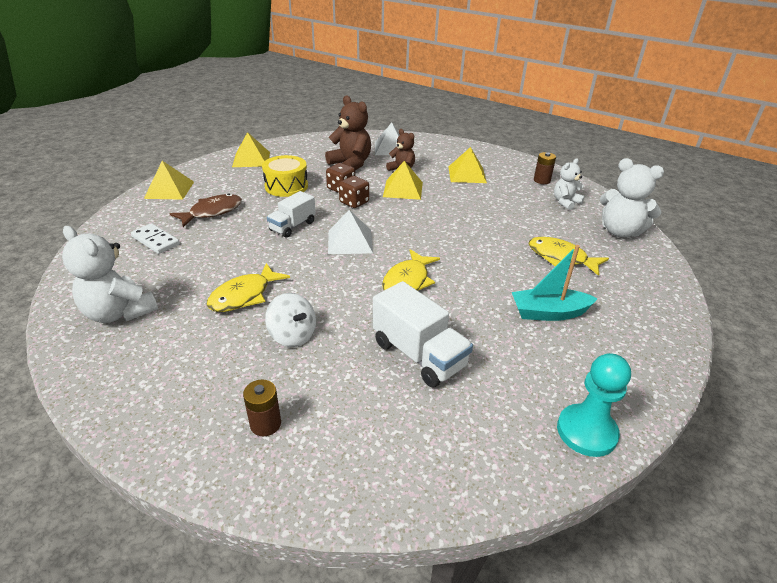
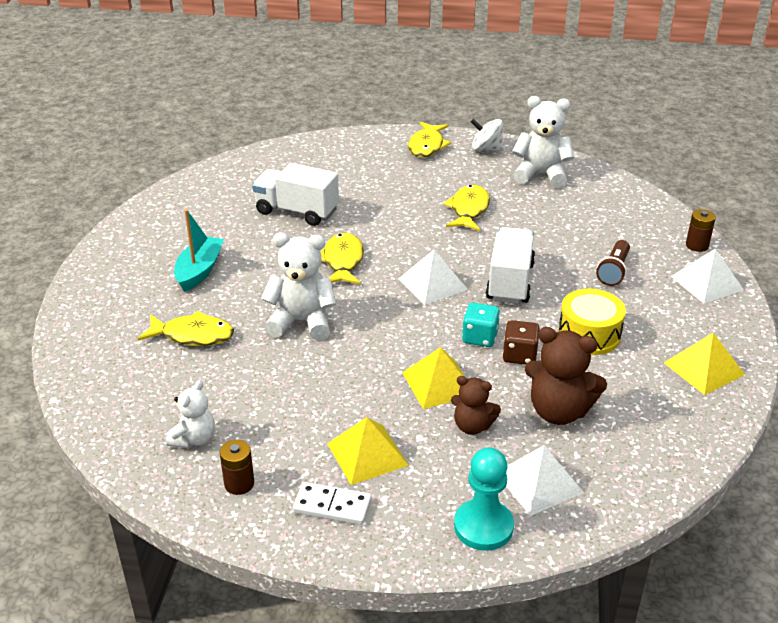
camera: 155 degrees right, 0 degrees up
(155, 240) = (612, 227): white domino -> white domino (332, 506)
(169, 190) = (707, 283): yellow pyramid -> white pyramid
(170, 413) = (427, 146): none -> yellow fish
(212, 212) = (614, 271): brown fish -> brown flashlight
(265, 424) = (367, 156): brown battery -> brown battery (697, 245)
(292, 226) = (510, 282): white truck -> white truck, size x1.52
(293, 335) = (399, 197): white spinning top -> white spinning top (486, 149)
(354, 202) = (480, 337): brown dice -> turquoise dice
(548, 313) = (199, 271): turquoise boat -> turquoise boat turned 45 degrees counterclockwise
(586, 432) = (164, 203): turquoise pawn -> turquoise pawn (483, 526)
(620, 231) = (115, 403): white teddy bear -> white teddy bear (302, 322)

